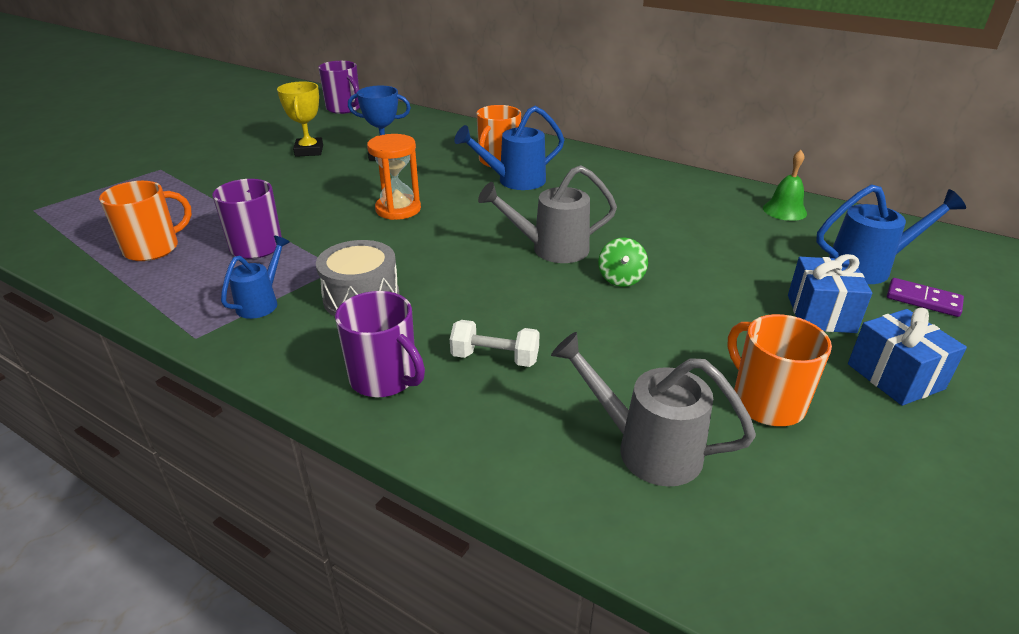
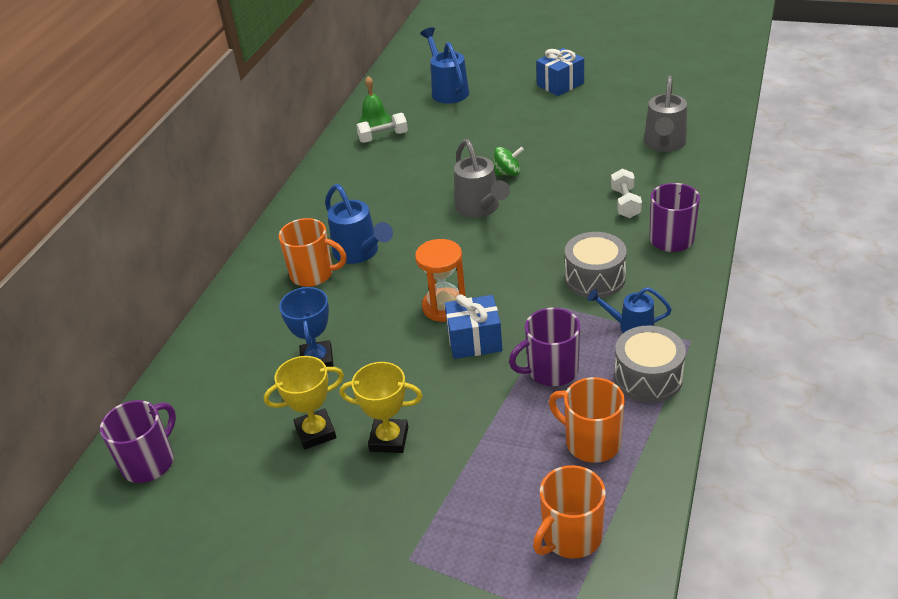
camera: 100 degrees left, 5 degrees up
(182, 295) = (648, 378): none -> grey drum
(269, 172) = (389, 439): none -> yellow trophy
(739, 211) = (383, 137): none -> white dumbbell
(766, 402) = (605, 116): orange mug -> orange mug (570, 536)
(821, 313) = (511, 104): blue gift -> blue gift (474, 340)
(923, 300) = (479, 75): purple domino -> none

